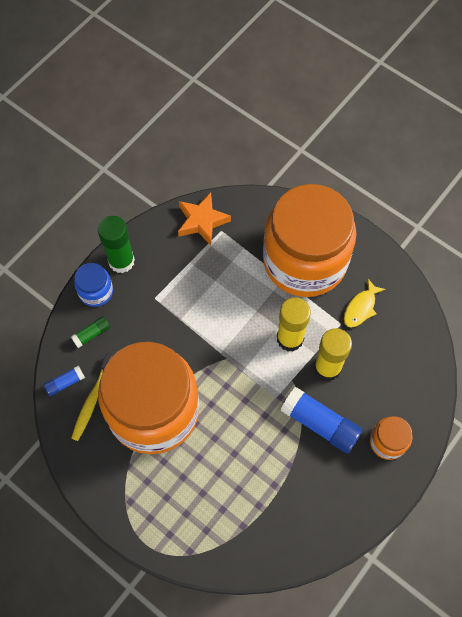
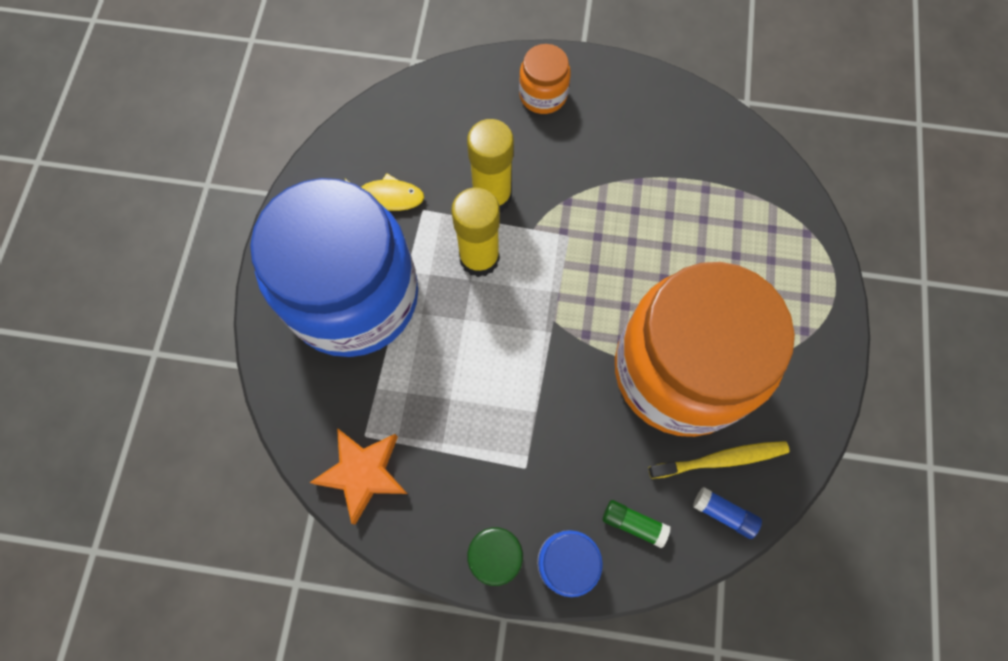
camera: 120 degrees left, 5 degrees up
(305, 261) = (353, 296): orange jar -> blue jar
(320, 424) = (568, 172): blue glue stick -> none

